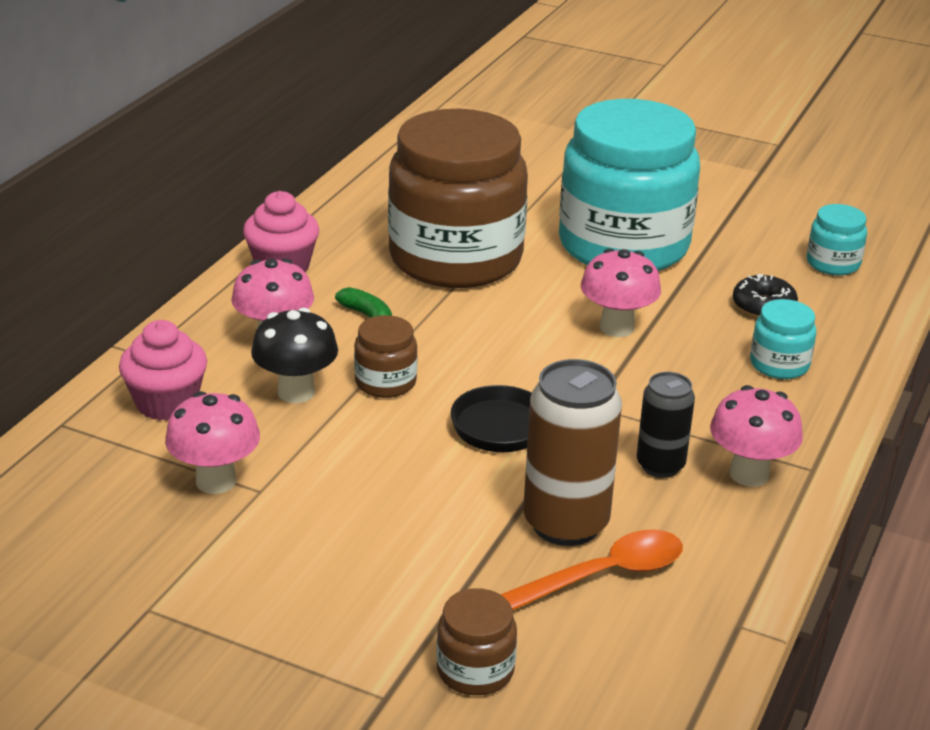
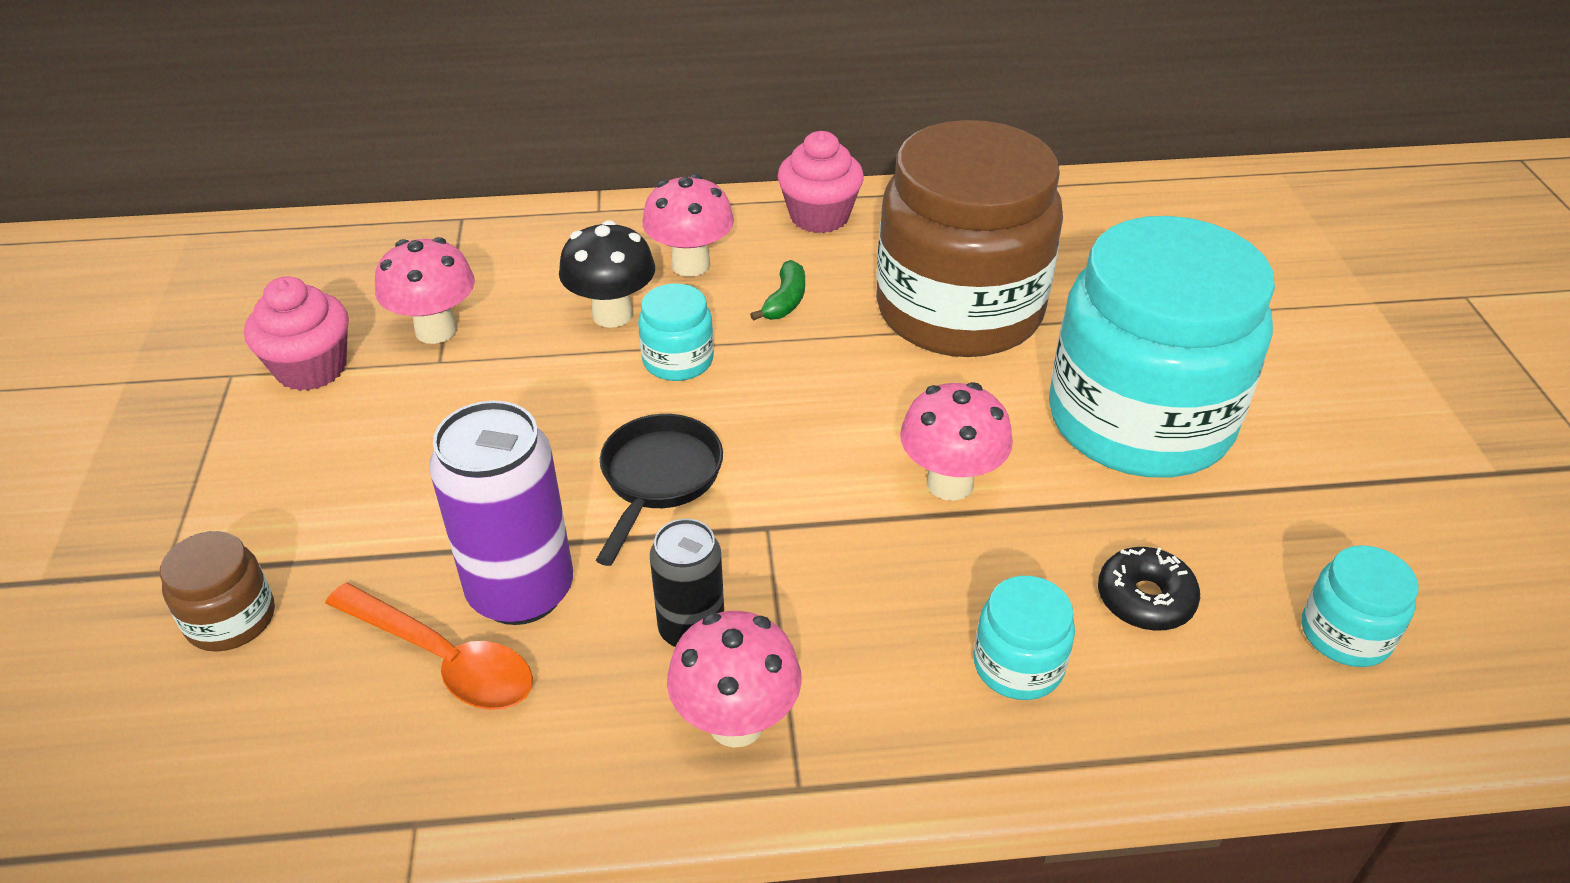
camera: 60 degrees right, 10 degrees up
(166, 403) = (534, 254): pink cupcake -> pink cupcake (311, 368)
(385, 382) = (678, 360): brown jar -> turquoise jar
(565, 523) = (521, 591): brown can -> purple can

